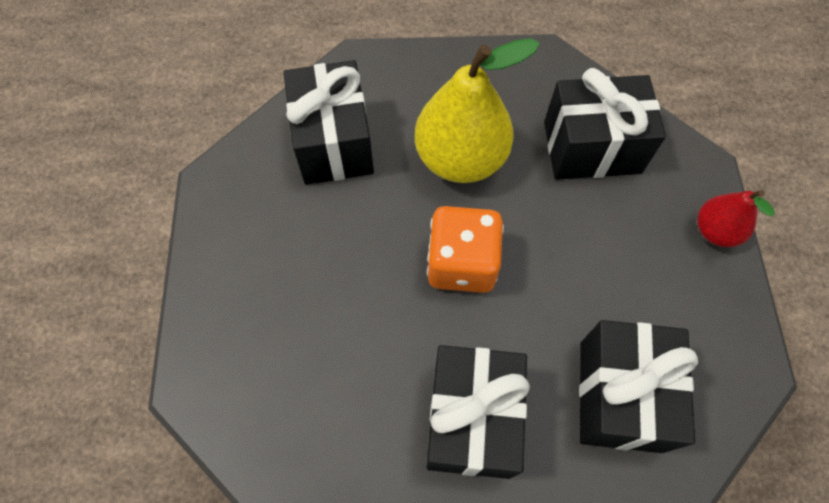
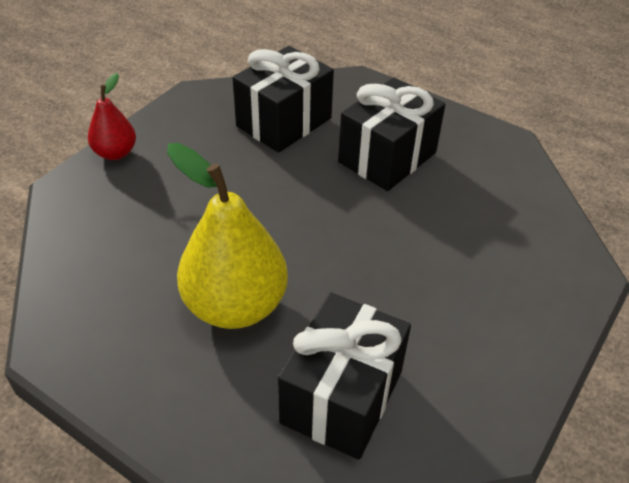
camera: 145 degrees left, 20 degrees down
(462, 263) = (313, 233): orange dice -> none
(592, 147) = (121, 247): black gift -> none

